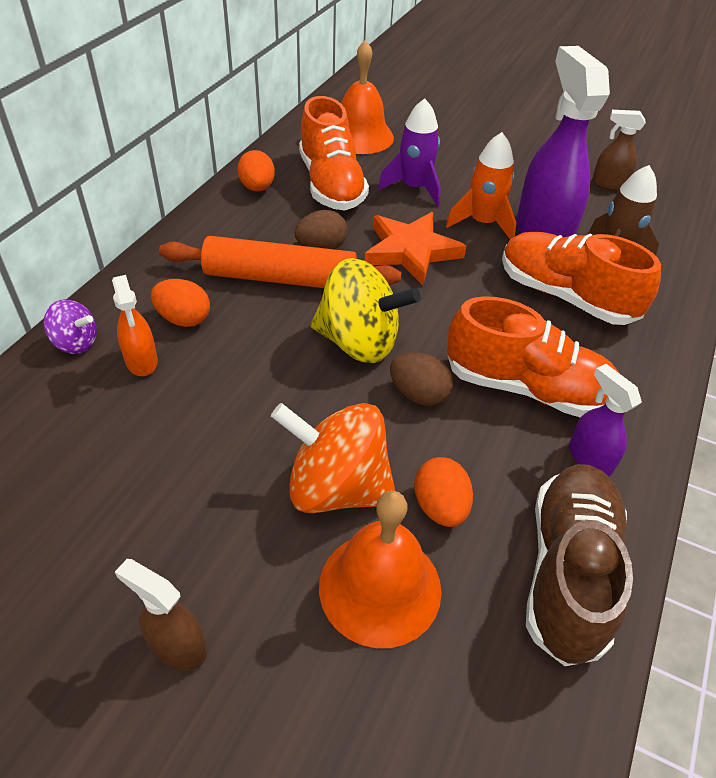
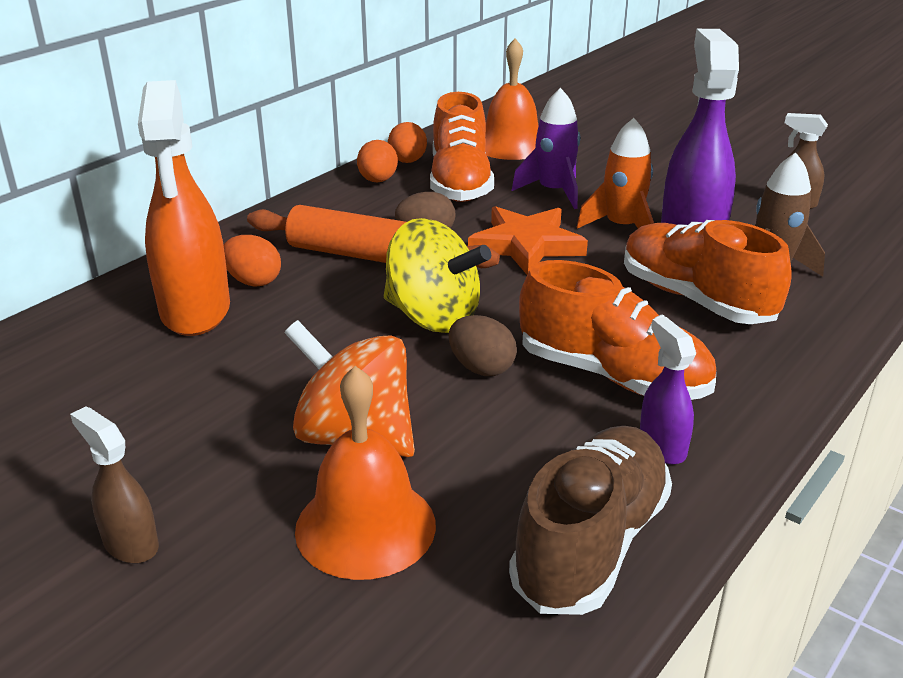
camera: 15 degrees right, 15 degrees down
(76, 343) = (136, 290): purple spinning top -> none
(141, 361) = (195, 311): orange spray bottle -> orange spray bottle, size x2.05
(440, 507) = (464, 467): orange egg -> orange egg (407, 161)

